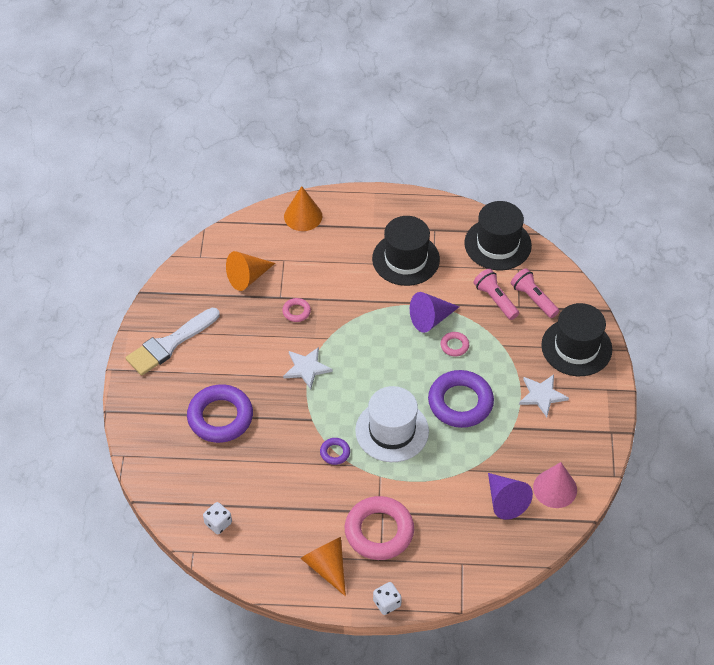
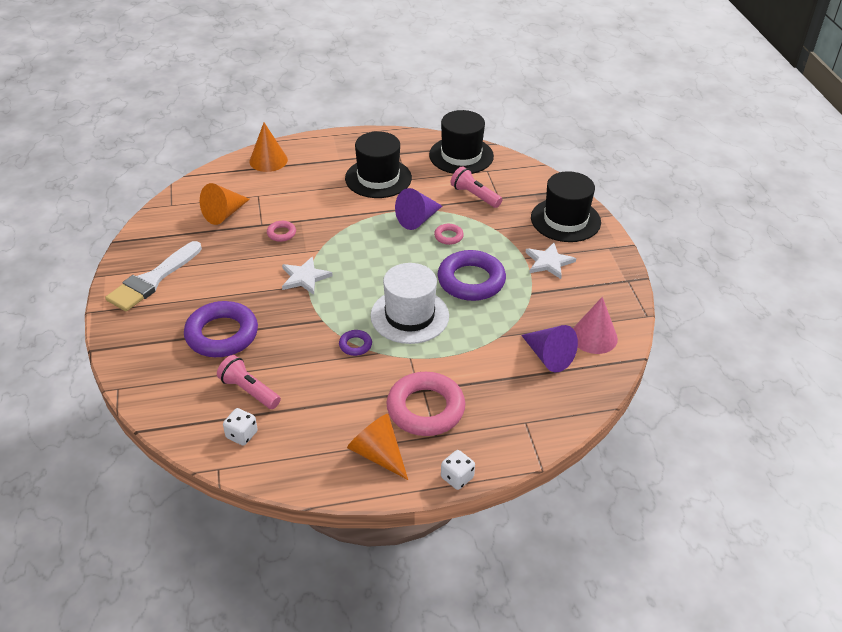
camera: 15 degrees left, 10 degrees down
(533, 299) = (510, 190): pink flashlight -> pink flashlight (249, 391)

